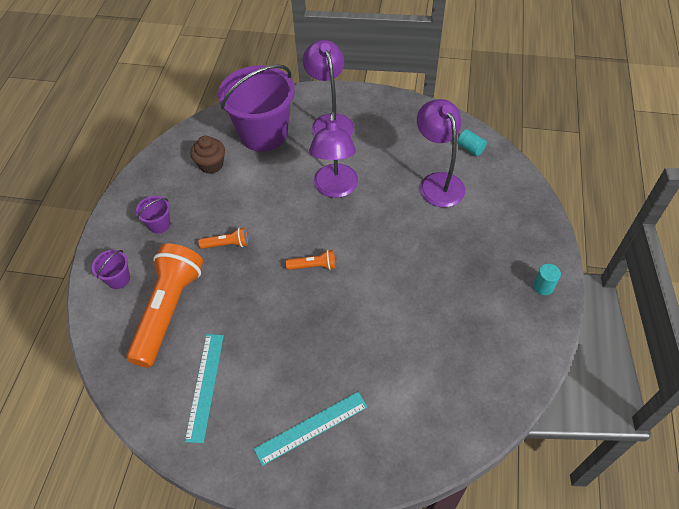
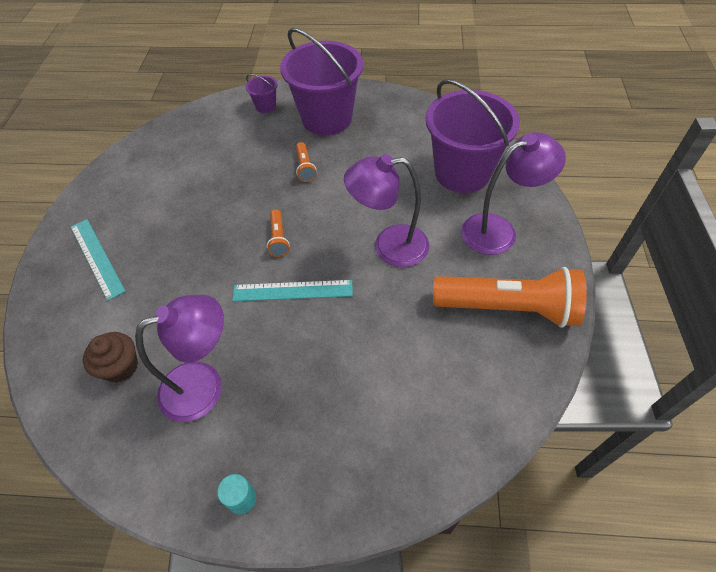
camera: 85 degrees right, 0 degrees up
(159, 224) = (327, 118): purple bucket -> purple bucket, size x2.40
(169, 310) = (231, 142): orange flashlight -> orange flashlight (508, 308)
(205, 386) = (153, 179): turquoise ruler -> turquoise ruler (292, 291)
(211, 165) = (408, 139): brown cupcake -> brown cupcake (121, 367)
(437, 182) = (416, 357): purple lamp -> purple lamp (204, 385)
(470, 148) = (491, 401): turquoise cylinder -> none

